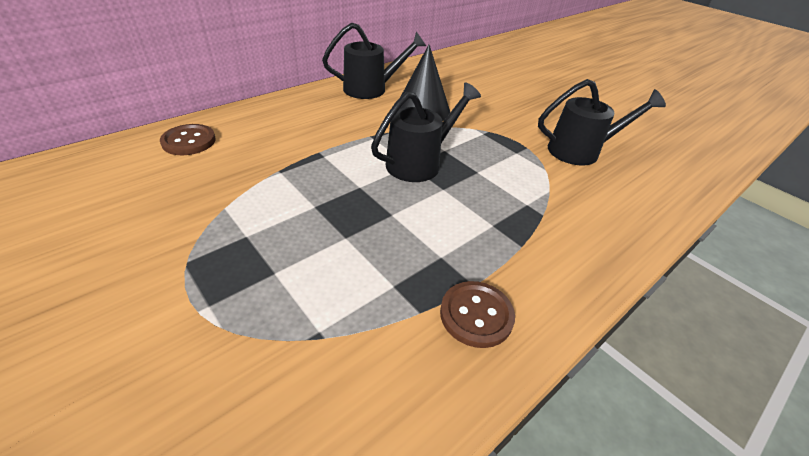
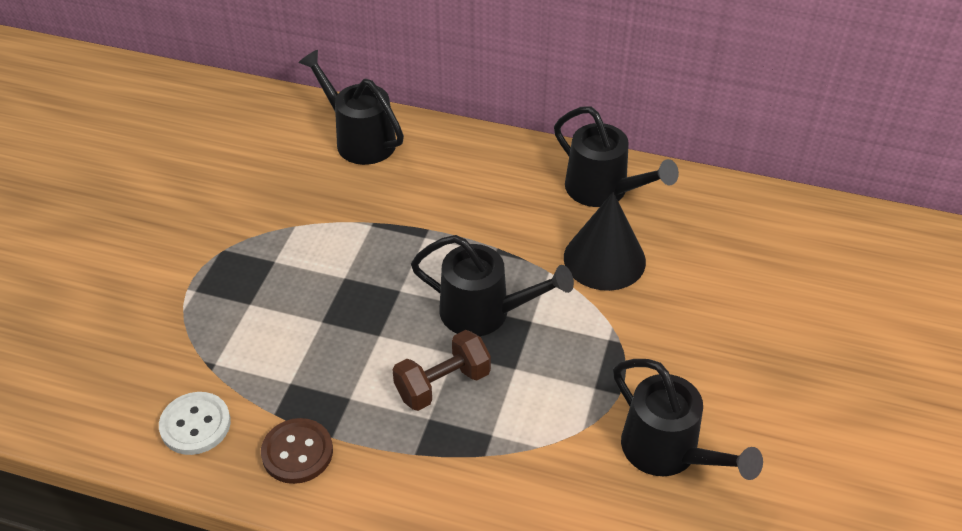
camera: 60 degrees right, 5 degrees up
(189, 141) = (359, 139): brown button -> black watering can
(384, 384) = (195, 425): none -> white button
(466, 205) = (442, 384): none -> brown dumbbell

